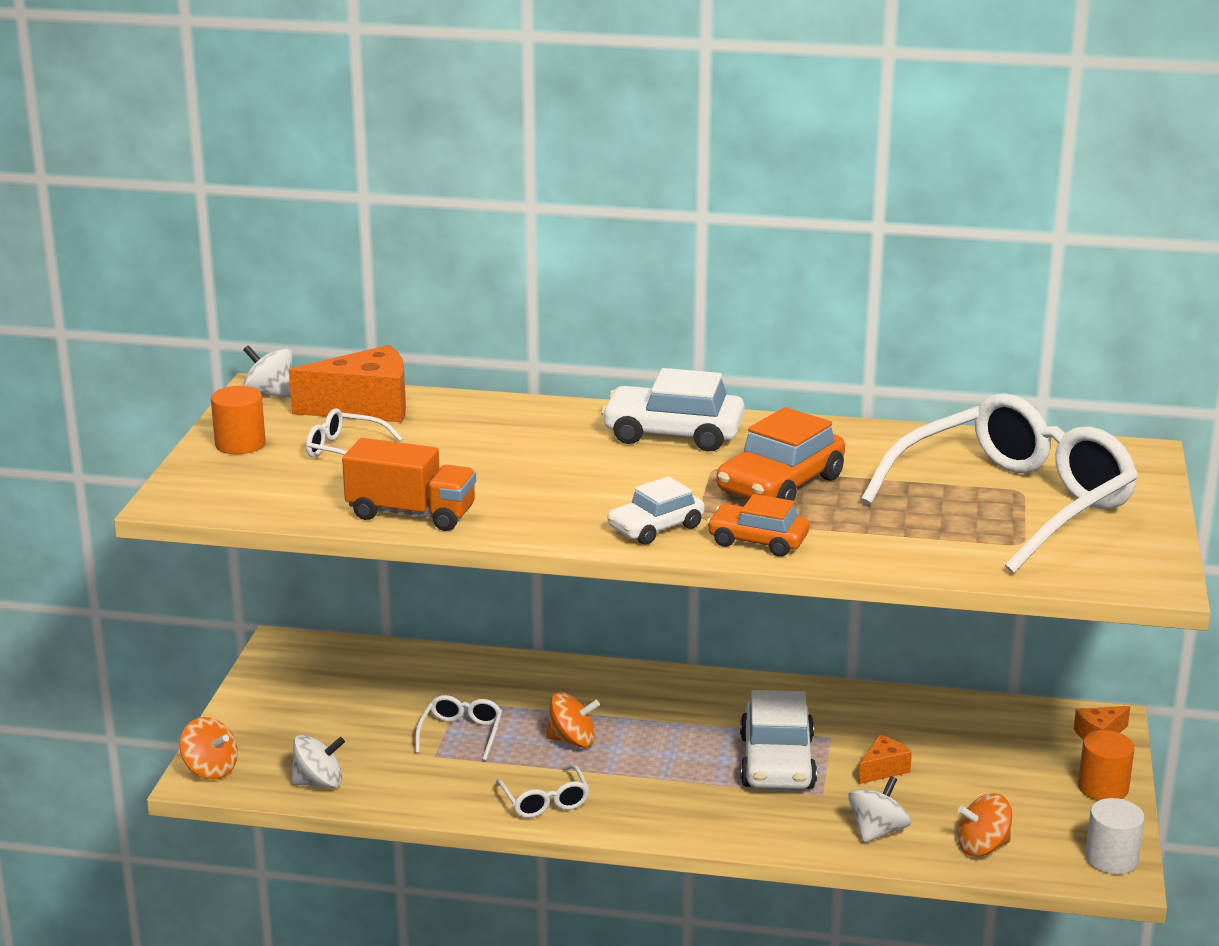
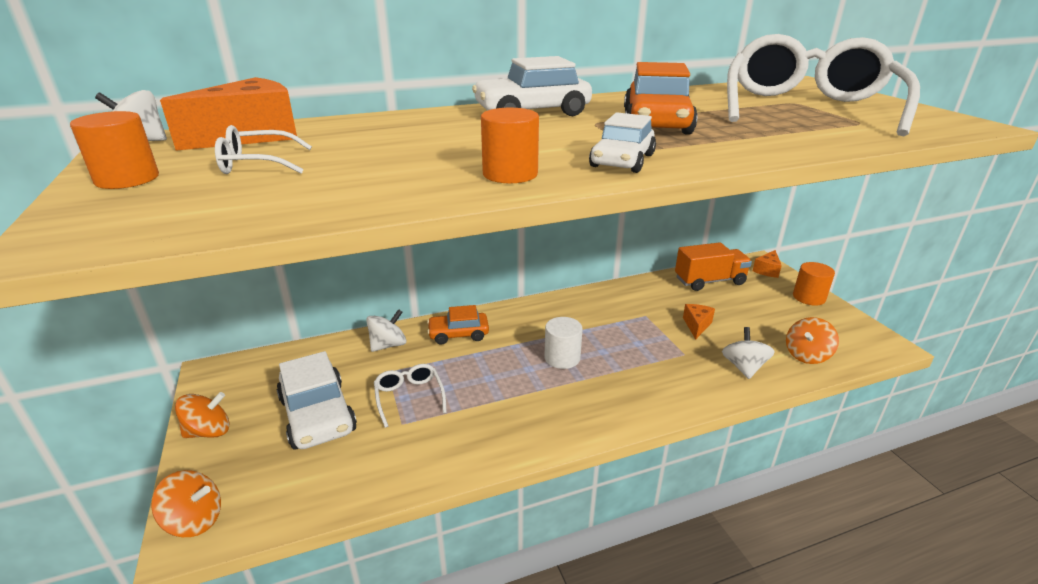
camera: 30 degrees left, 5 degrees up
(319, 782) = (316, 490): white spinning top -> white spinning top (388, 345)
(411, 514) = (384, 196): orange truck -> orange truck (709, 281)
(535, 517) = (510, 174): none -> orange cylinder
(545, 801) = (518, 430): white glasses -> none
(572, 741) = (495, 373): orange spinning top -> orange spinning top (209, 431)
(758, 541) = (712, 153): orange car -> orange car (458, 334)
(776, 762) = (636, 342): white car -> white car (317, 415)
(1111, 859) = (871, 337): white cylinder -> white cylinder (562, 358)

